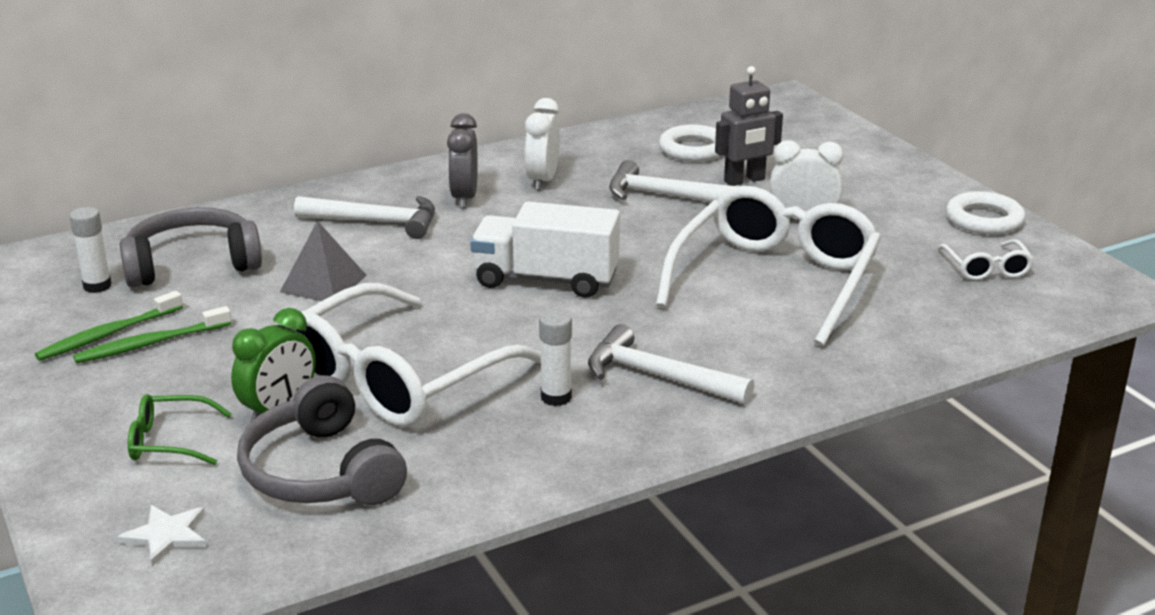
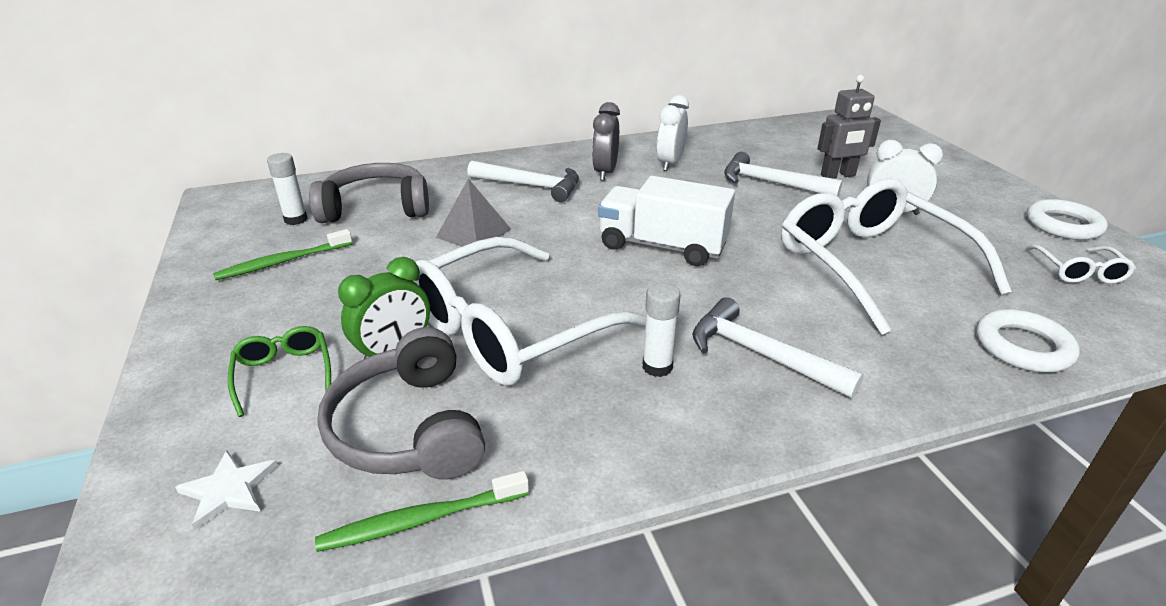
camera: 10 degrees right, 5 degrees up
(150, 344) = (312, 273): green toothbrush -> green toothbrush (421, 520)
(170, 441) = (284, 374): green glasses -> green glasses turned 60 degrees clockwise
(693, 149) = (794, 149): white ring -> white ring (1022, 347)
(774, 281) = (871, 265): white glasses -> white glasses turned 60 degrees counterclockwise

